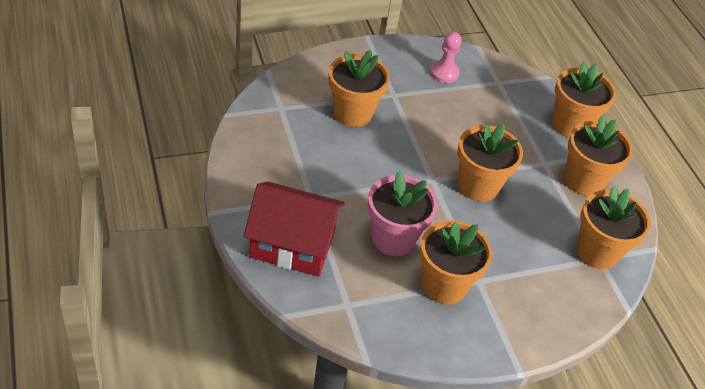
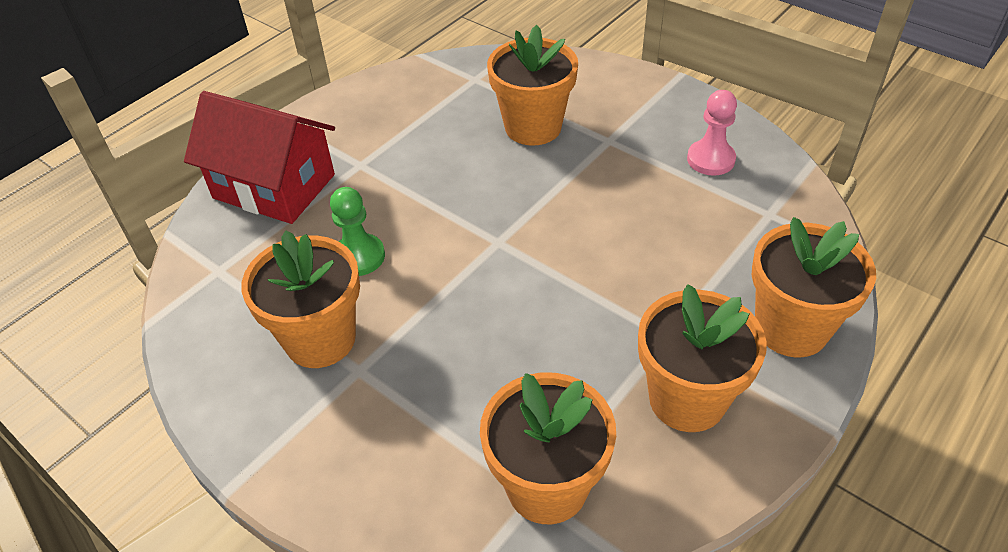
camera: 65 degrees right, 0 degrees up
(292, 245) = (274, 186): red house -> red house turned 45 degrees counterclockwise
(393, 238) = (359, 256): pink flower pot -> green pawn
(478, 186) = (536, 288): orange flower pot -> none

